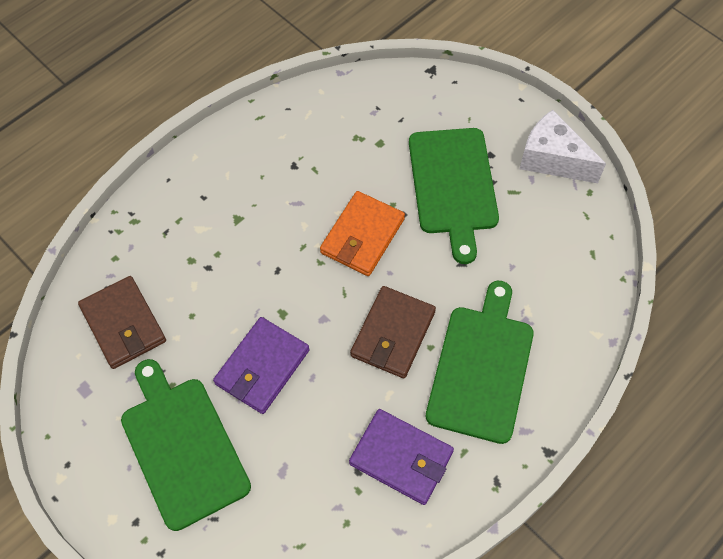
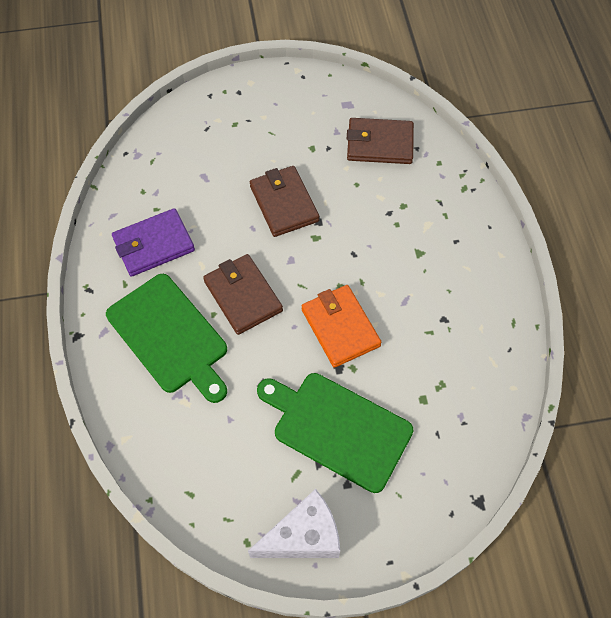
camera: 125 degrees right, 0 degrees up
(182, 447) = (265, 134): green cutting board -> none
(262, 367) = (284, 203): purple wallet -> brown wallet

